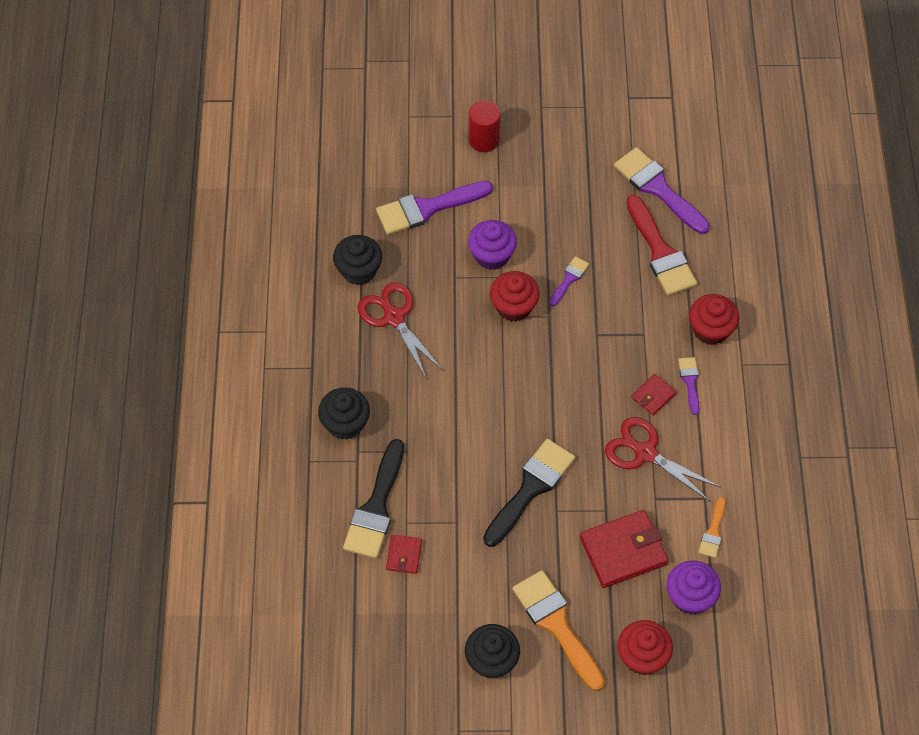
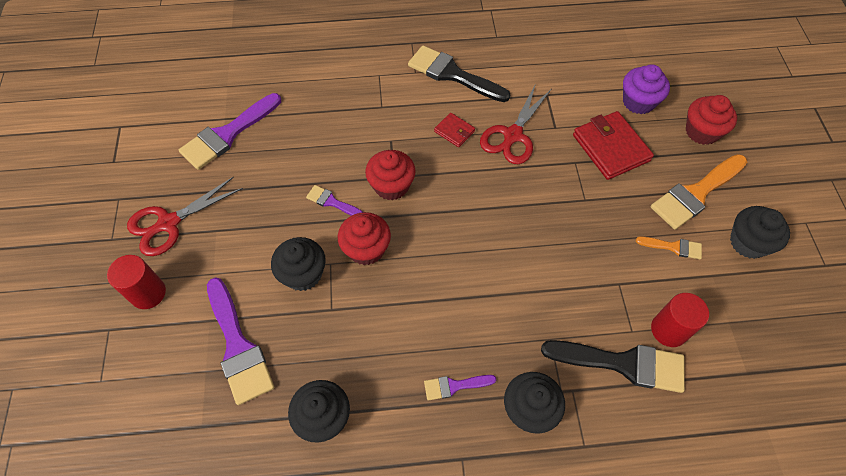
camera: 95 degrees left, 0 degrees up
(393, 317) = (386, 369): red scissors -> red scissors (168, 223)
(404, 555) = (669, 330): red wallet -> red cylinder
(492, 255) = (303, 274): purple cupcake -> black cupcake
(531, 488) = (567, 221): black brush -> black brush (452, 74)
(660, 252) = (301, 130): red brush -> none
(690, 381) = (436, 106): purple brush -> purple brush (454, 386)
(710, 329) = (382, 93): red cupcake -> red cupcake (391, 186)
(713, 532) = (576, 88): orange brush -> orange brush (673, 247)

